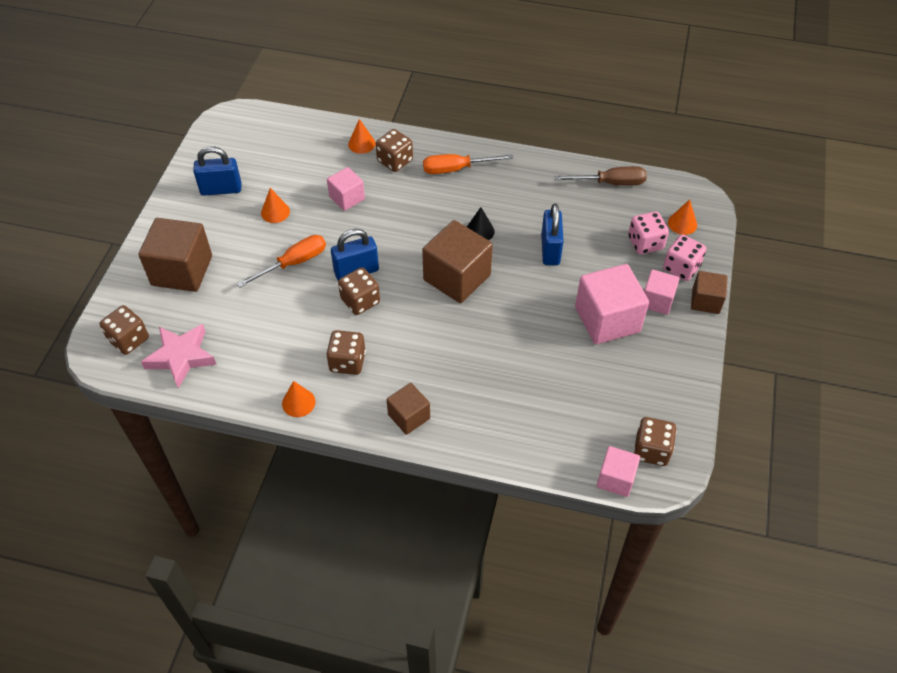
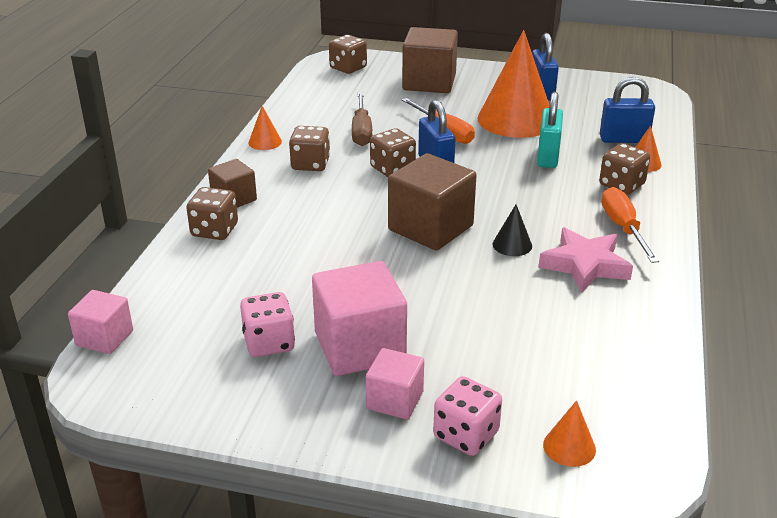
camera: 90 degrees right, 20 degrees down
(181, 357) = (326, 89): pink star -> pink star (584, 265)
(275, 212) = (516, 119): orange cone -> orange cone, size x2.42
(347, 198) = (548, 157): pink cube -> turquoise padlock
(550, 250) = (487, 301): blue padlock -> blue padlock (624, 139)
(610, 183) = (643, 368): brown screwdriver -> brown screwdriver (361, 131)
(645, 243) = (515, 397): pink dice -> pink dice (269, 343)
(651, 450) = (135, 372): brown dice -> brown dice (214, 230)
(705, 301) = (394, 457): brown cube -> none

